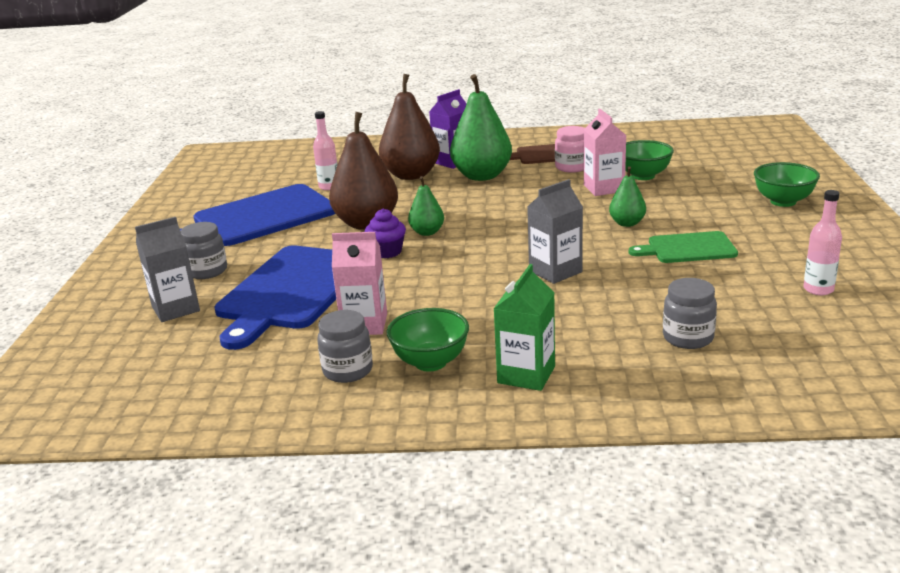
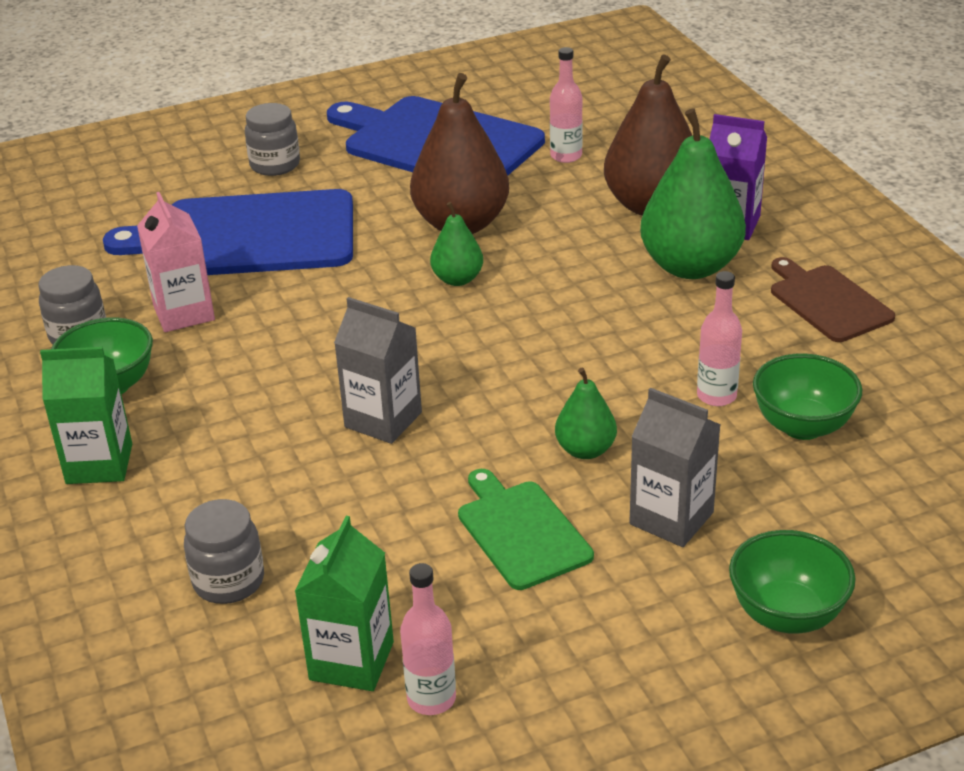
camera: 65 degrees right, 10 degrees up
(175, 309) = (180, 181): grey carton -> grey carton (671, 518)
(387, 252) = (382, 267): purple cupcake -> none
(572, 167) = (788, 342): pink jar -> none
(603, 188) = (716, 396): pink carton -> pink bottle
(779, 307) = (351, 661): none -> green carton

